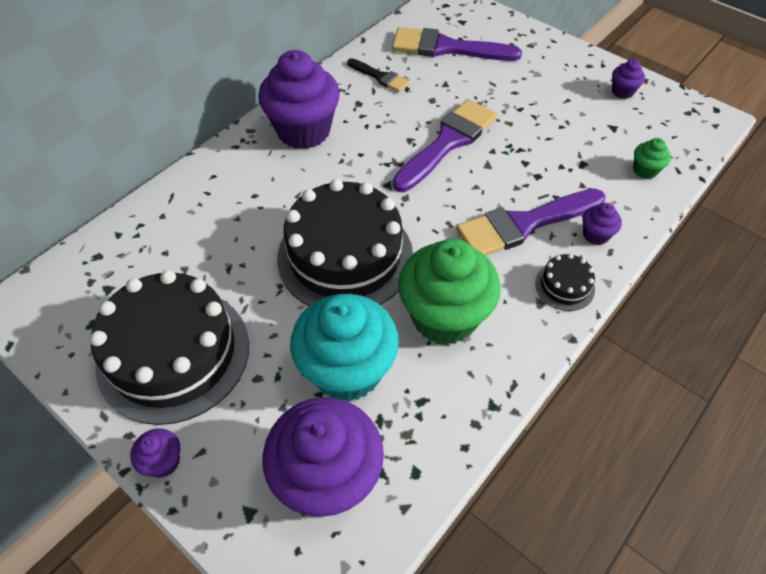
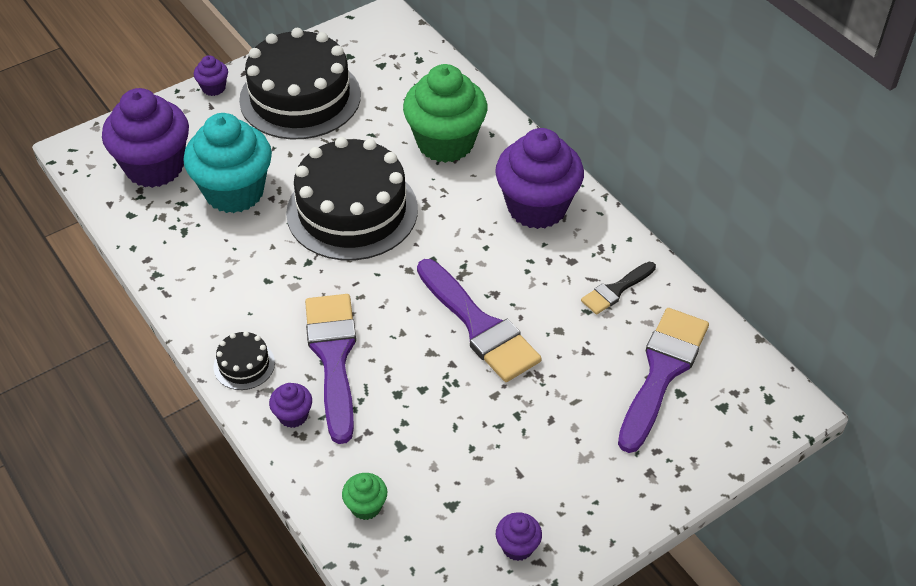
camera: 105 degrees right, 5 degrees down
(444, 317) = (254, 265): green cupcake -> green cupcake (445, 143)

